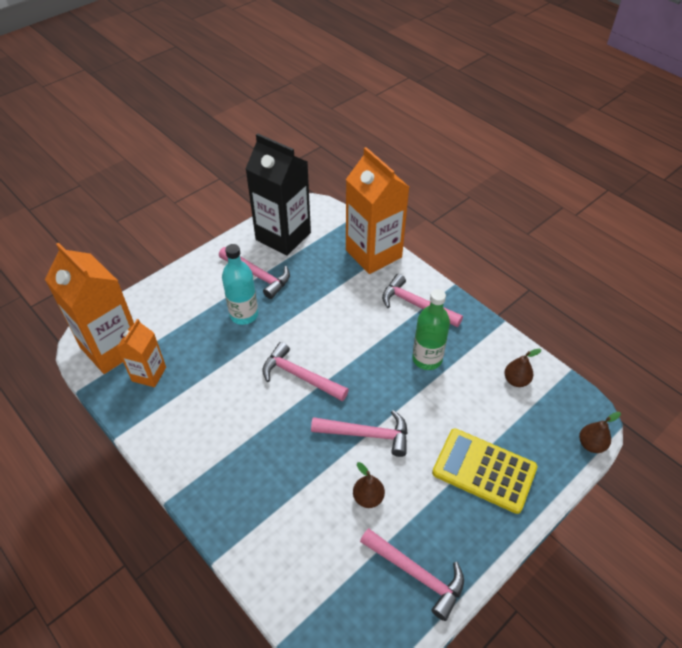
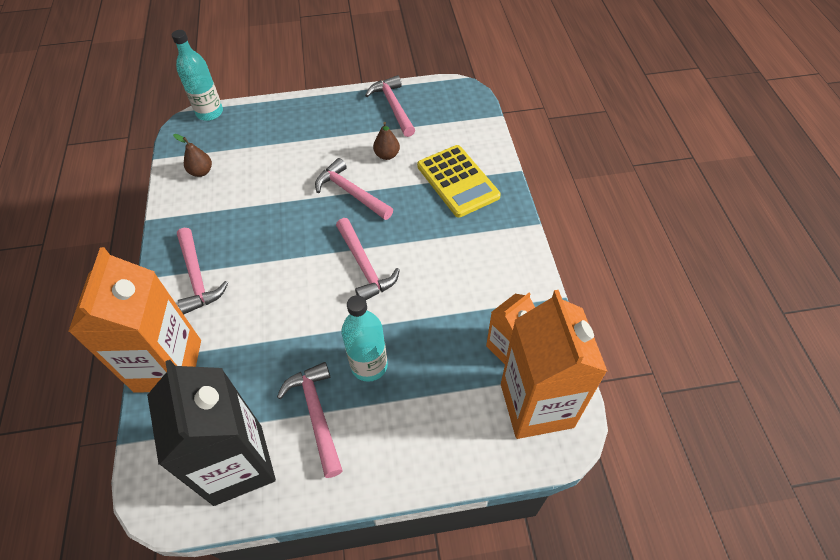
camera: 145 degrees left, 5 degrees up
(427, 359) = (246, 223): green bottle -> none
(484, 470) = (294, 133): yellow calculator -> yellow calculator (457, 181)
(591, 444) = (209, 113): brown pear -> turquoise bottle

